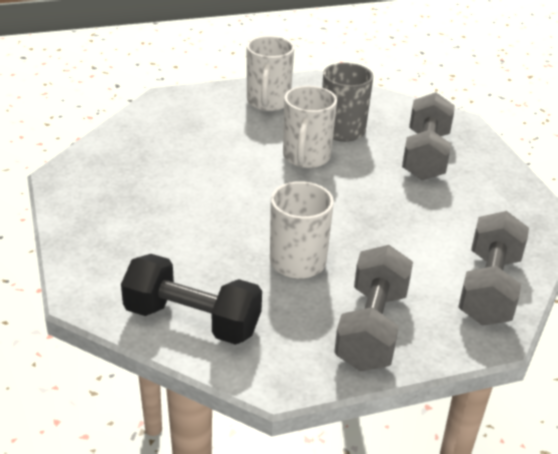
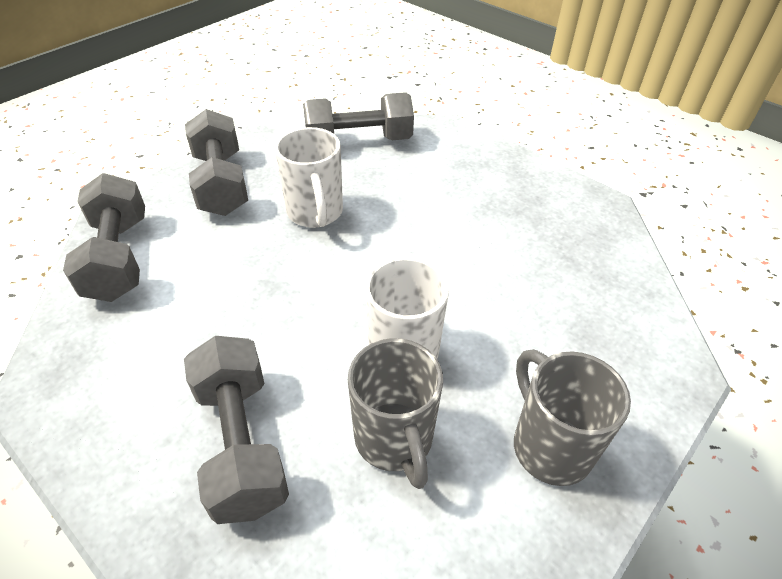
camera: 150 degrees right, 10 degrees up
(192, 320) = (359, 141): black dumbbell -> grey dumbbell
(268, 103) = (549, 445): white mug -> grey mug

